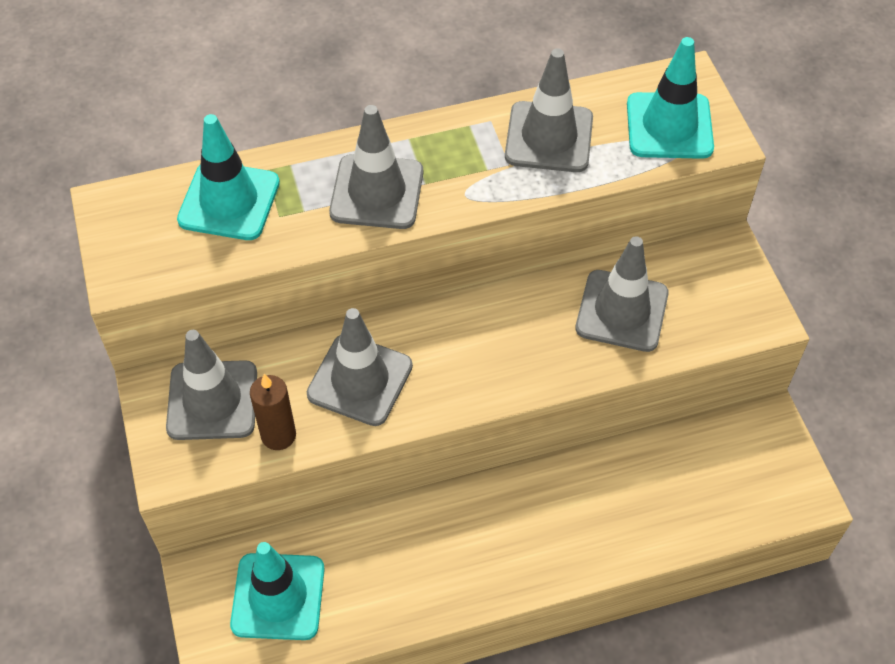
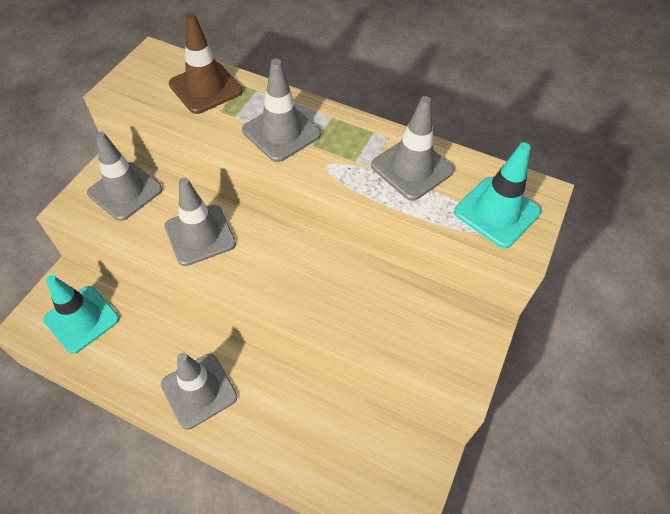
camera: 40 degrees right, 0 degrees up
(229, 201) = (205, 88): turquoise traffic cone -> brown traffic cone
(278, 435) = (132, 231): brown candle -> none
(622, 311) = (379, 309): grey traffic cone -> grey traffic cone (199, 390)

